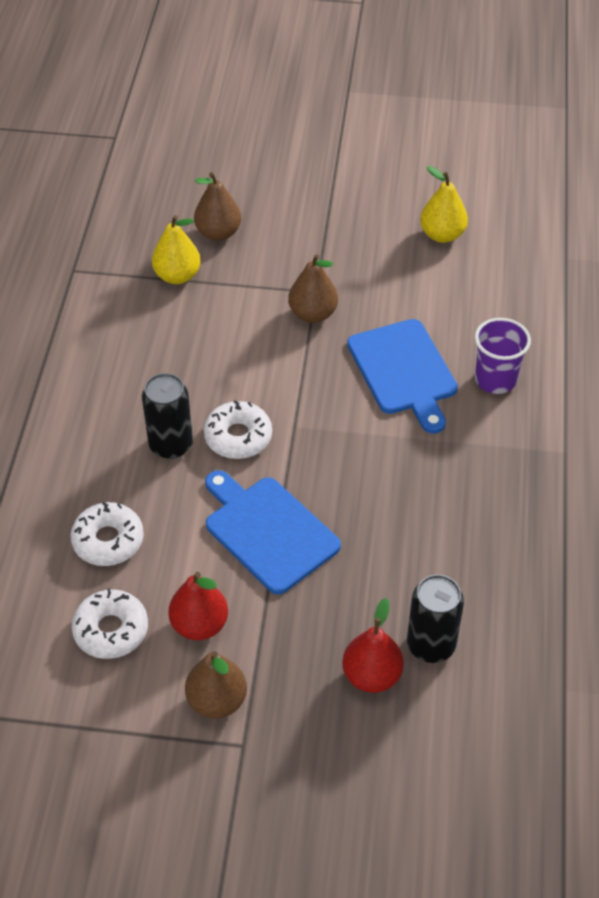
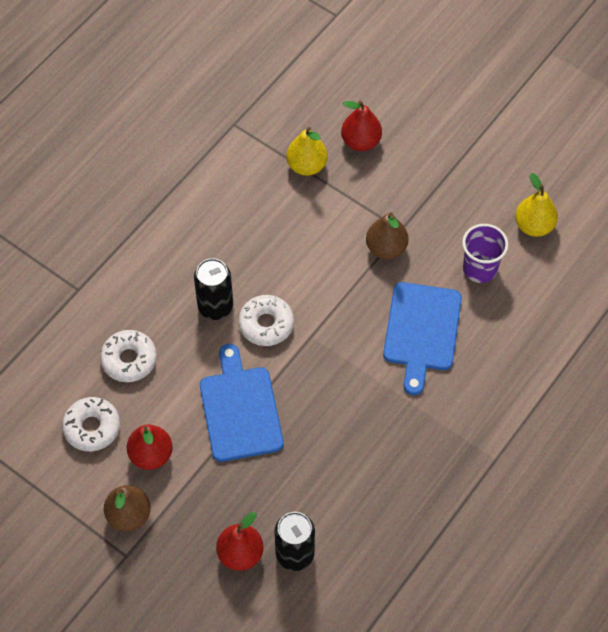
camera: 30 degrees right, 10 degrees up
(218, 233) = (361, 141): brown pear -> red pear
(495, 379) = (486, 373): purple cup -> purple cup (480, 269)

